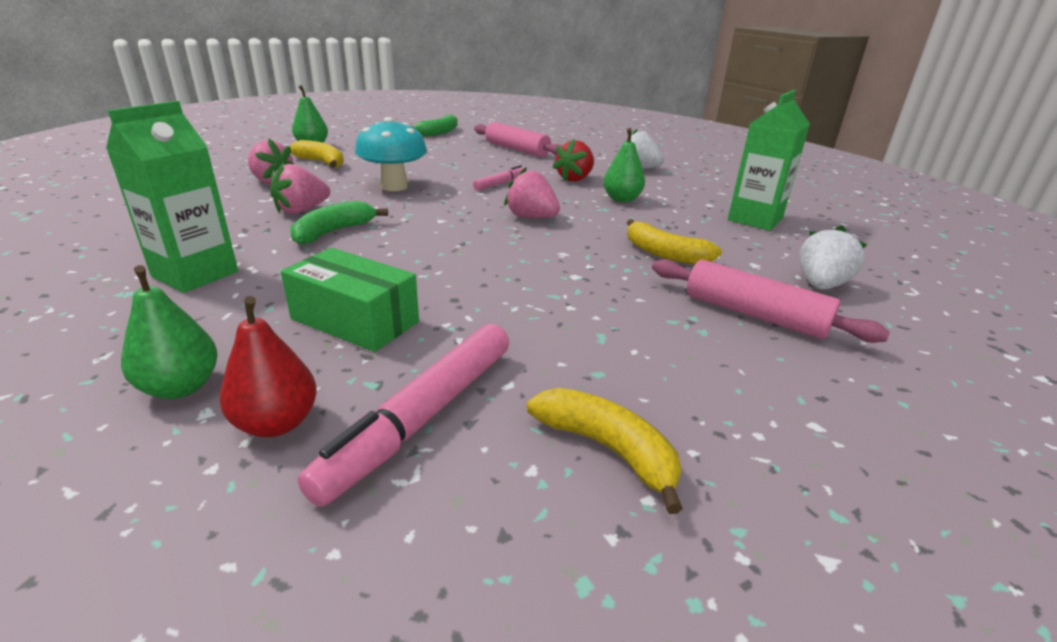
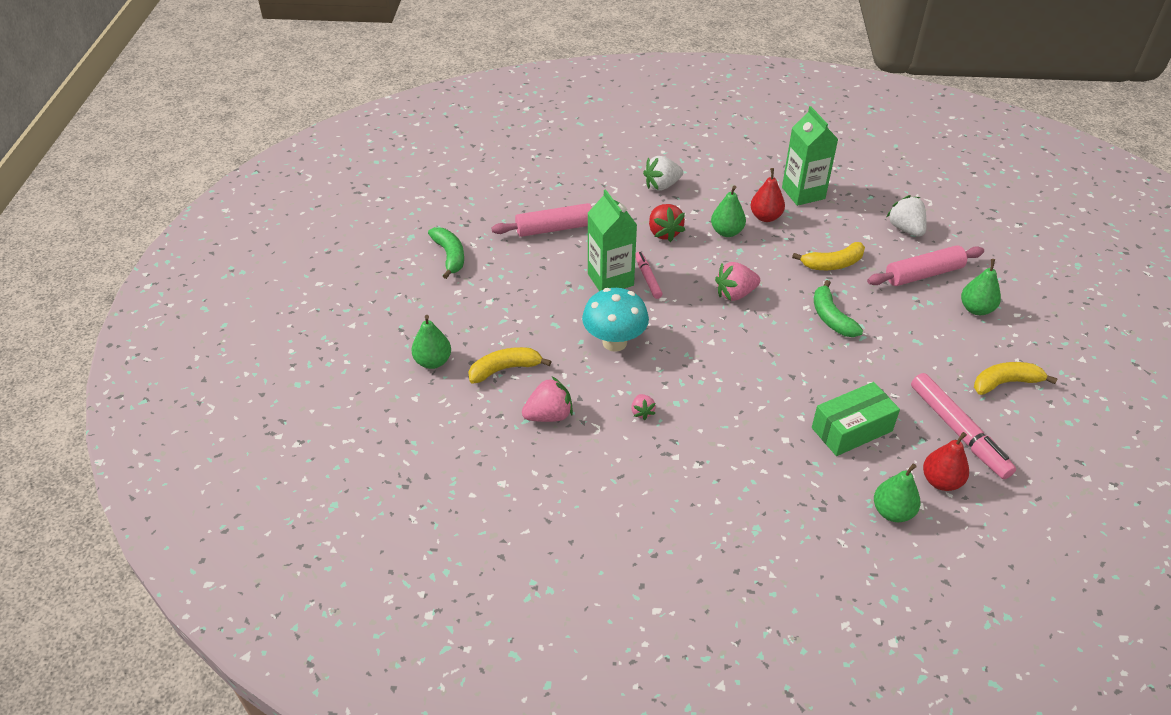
camera: 55 degrees left, 15 degrees up
(195, 274) = (743, 491): green carton -> green carton (610, 279)
(302, 210) = (642, 412): pink strawberry -> pink strawberry, size x0.57
(333, 232) = (703, 405): green banana -> green banana (831, 318)
(678, 210) = (765, 217): none -> red pear
(755, 376) = (976, 309): none -> green pear

